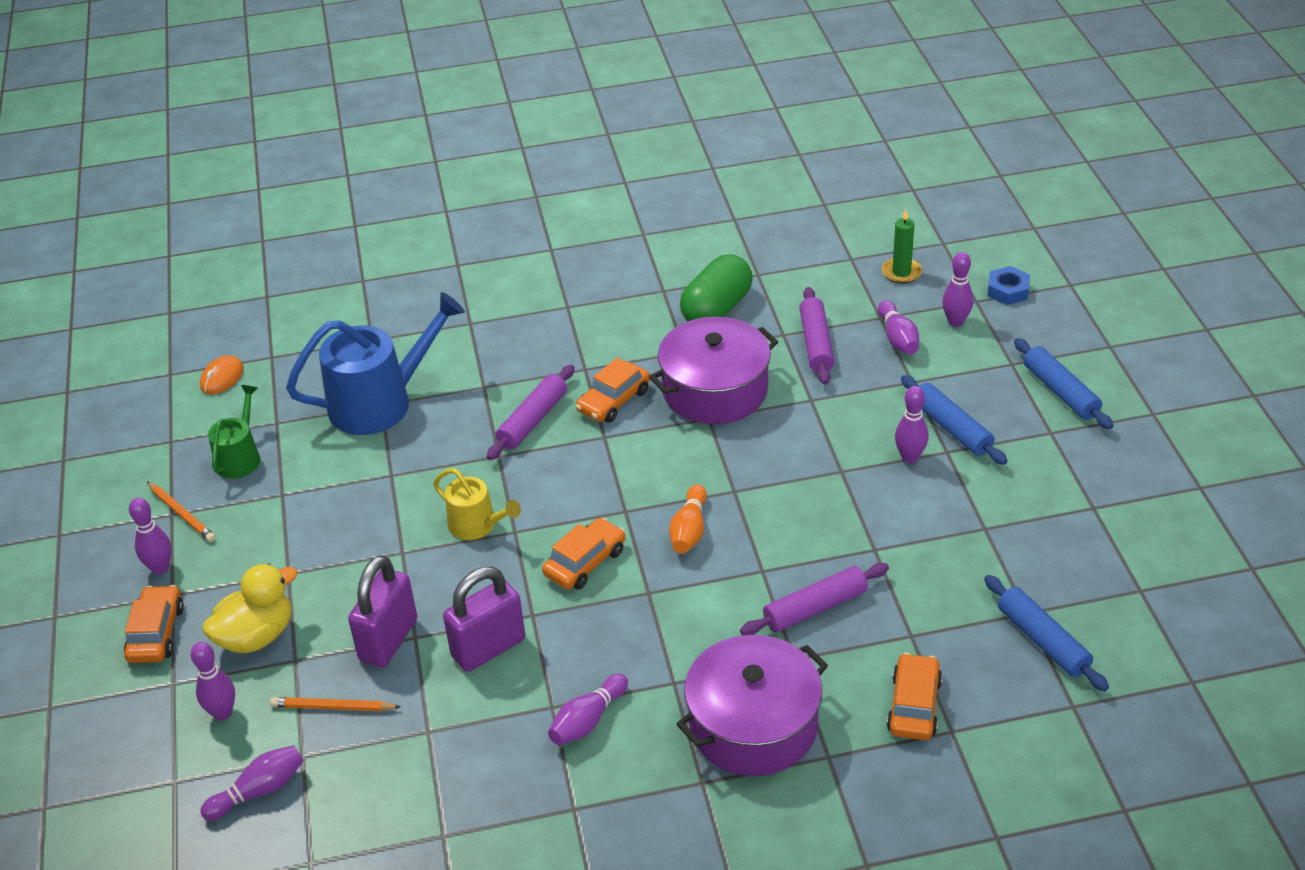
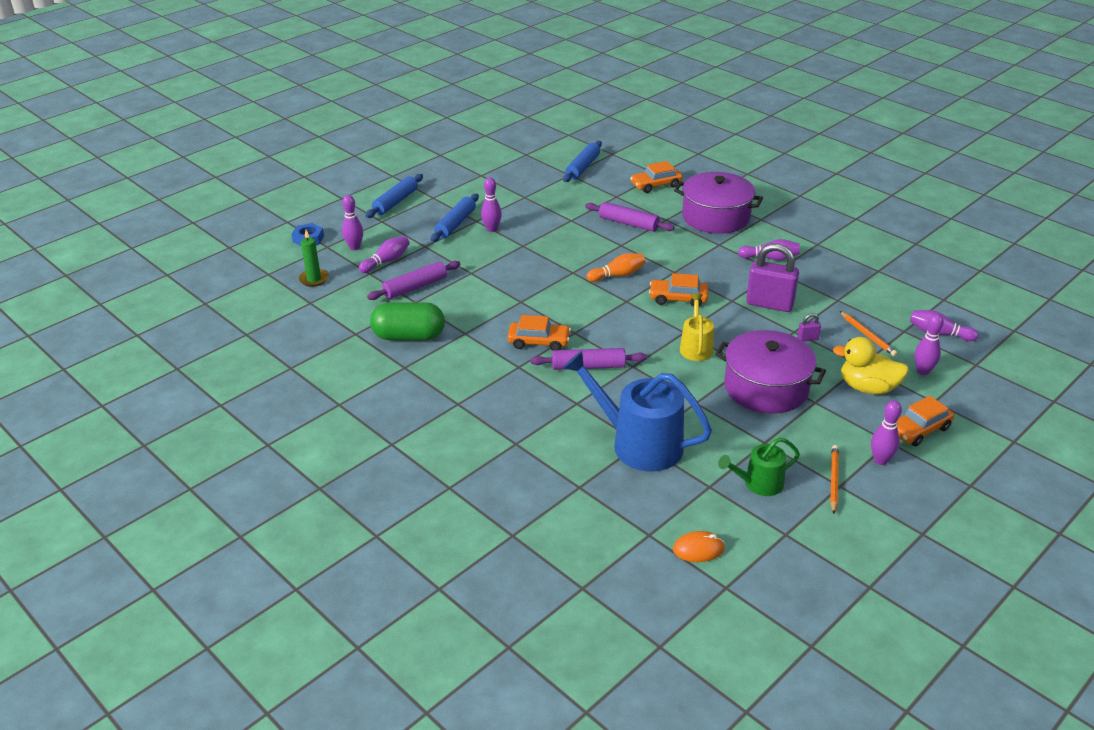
camera: 125 degrees left, 5 degrees down
(388, 640) = (807, 339): purple padlock -> purple padlock, size x0.43
(715, 390) = (493, 308): purple pot -> purple pot (766, 387)

